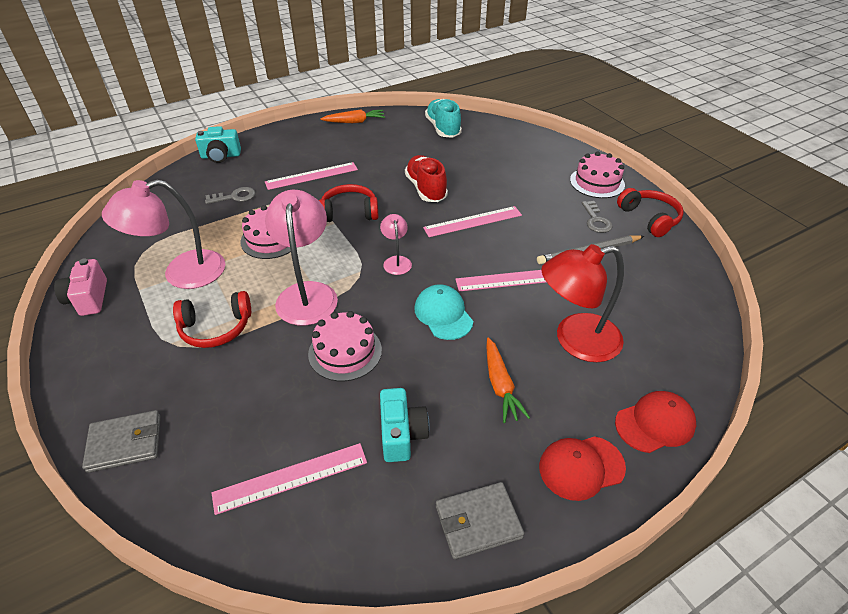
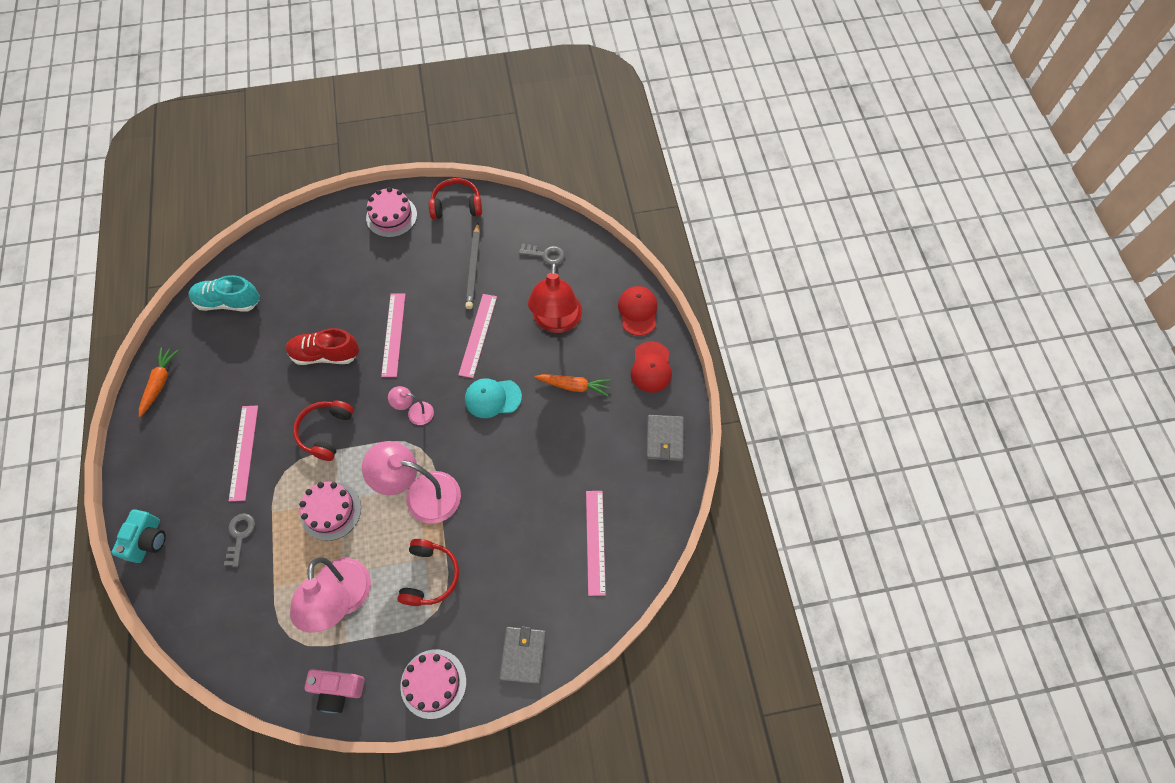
camera: 70 degrees left, 20 degrees up
(345, 352) = (500, 480): pink cake -> pink cake (433, 683)
(402, 434) = (588, 462): turquoise camera -> none
(596, 220) = (439, 243): grey key -> grey key (545, 254)

